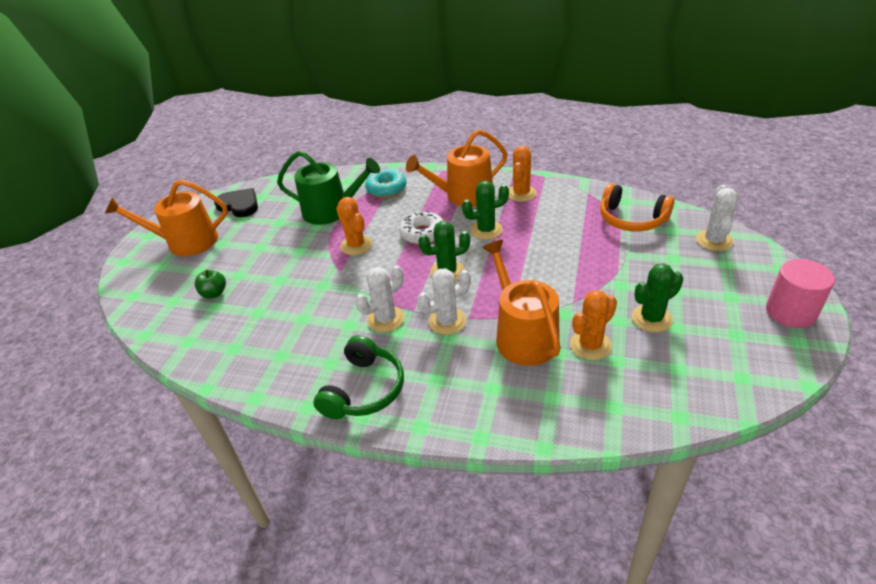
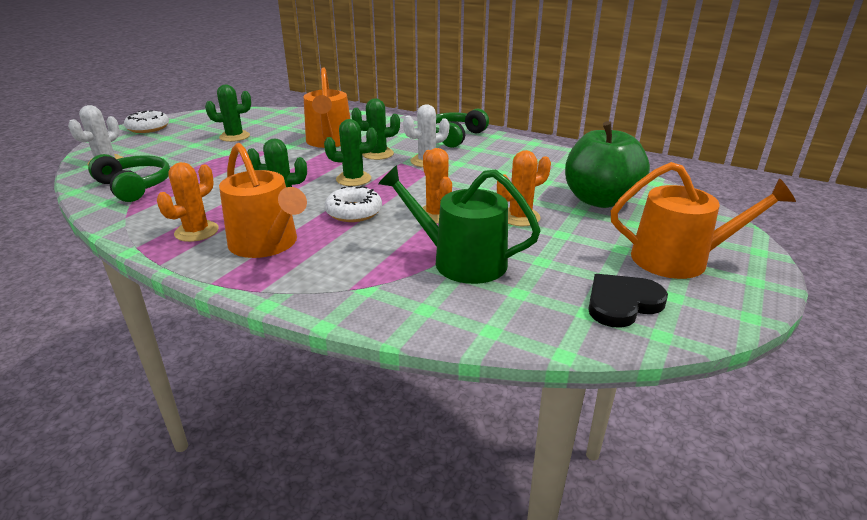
camera: 170 degrees left, 10 degrees down
(214, 293) = (599, 200): green apple -> green apple, size x2.43
(239, 205) = (622, 303): black heart -> black heart turned 105 degrees clockwise
(386, 188) = (365, 278): turquoise donut -> none
(447, 321) = (377, 154): white cactus -> green cactus
(464, 195) = (267, 244): orange watering can -> orange watering can turned 60 degrees clockwise
(590, 345) = (291, 133): orange cactus -> orange cactus (520, 217)
(631, 219) = (135, 186): orange headphones -> green headphones
(790, 312) = (148, 128): pink cylinder -> white donut

